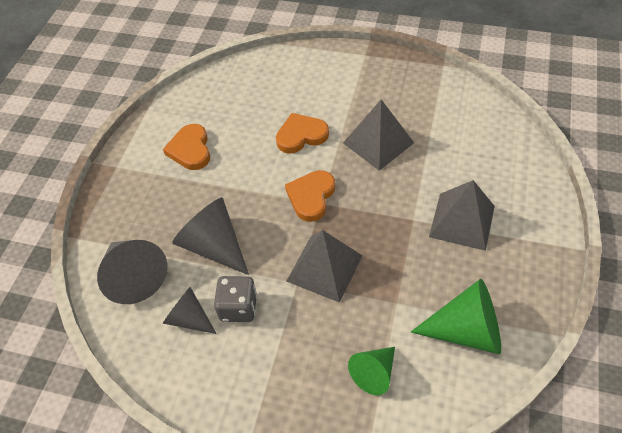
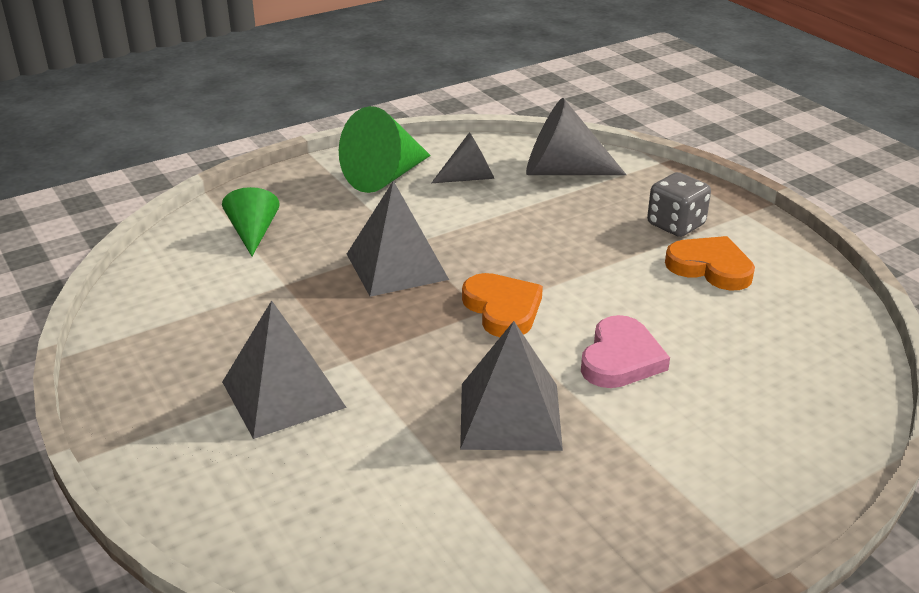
camera: 130 degrees right, 20 degrees down
(214, 246) = (532, 221): grey cone -> none
(238, 307) = (437, 203): grey dice -> grey dice (676, 225)
(301, 135) = (620, 358): orange heart -> pink heart
(466, 330) = (184, 303): green cone -> green cone (385, 177)

